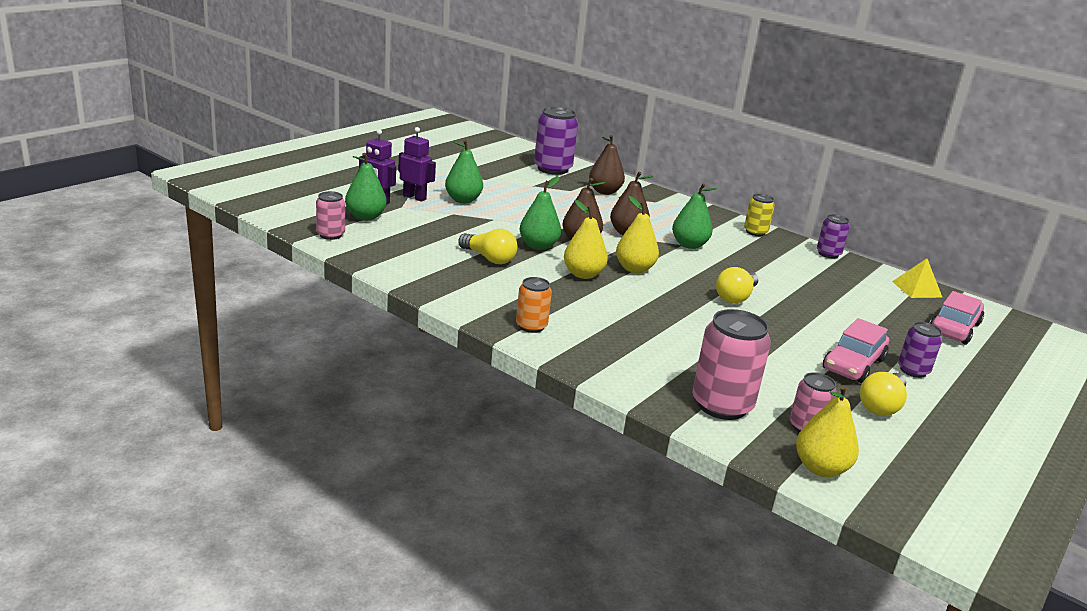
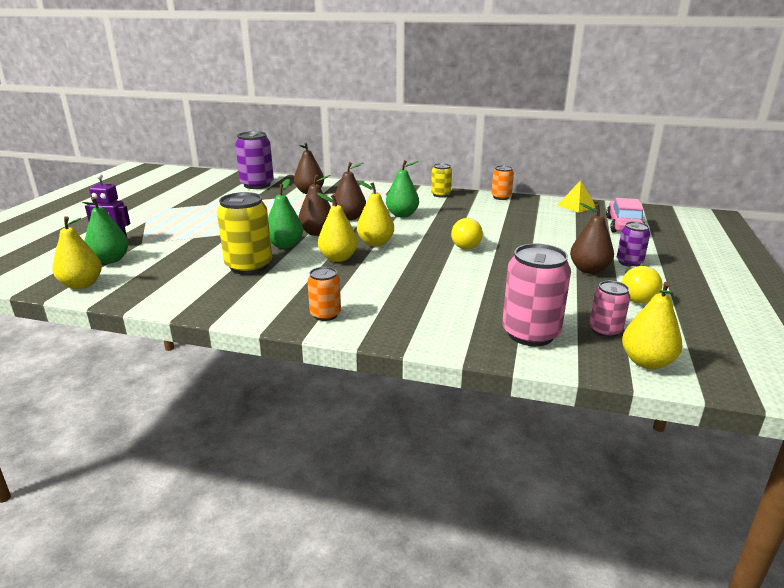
camera: 20 degrees left, 0 degrees up
(330, 235) = (82, 284): pink can -> yellow pear
(414, 197) = (150, 232): purple robot -> none
(463, 200) = (196, 225): green pear -> none
(489, 258) = (249, 266): yellow light bulb -> yellow can
(828, 254) = (501, 197): purple can -> orange can
(853, 364) = (589, 270): pink car -> brown pear

